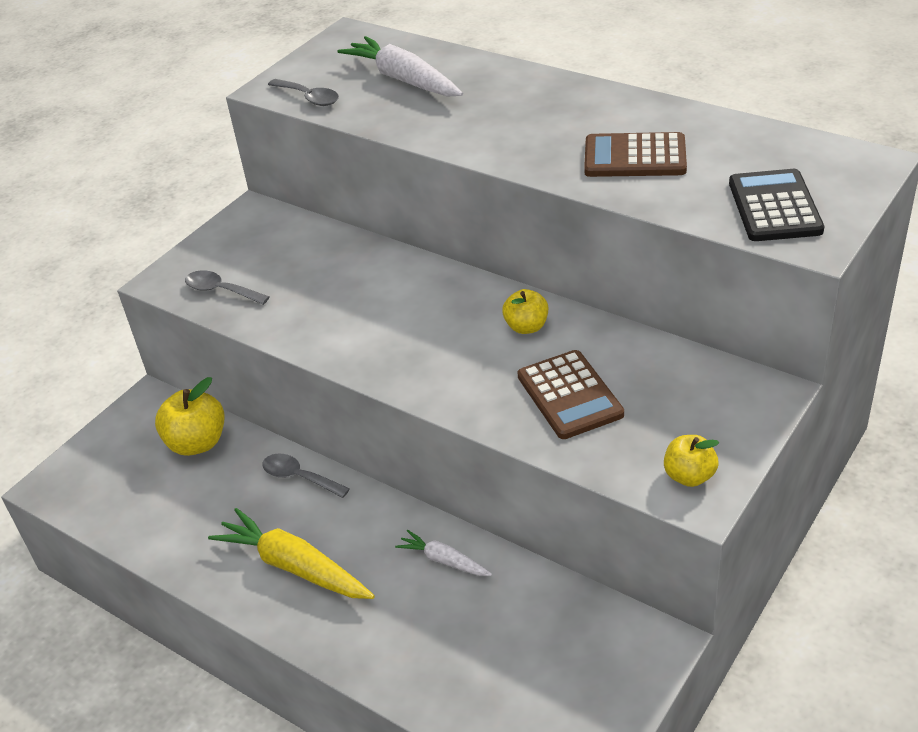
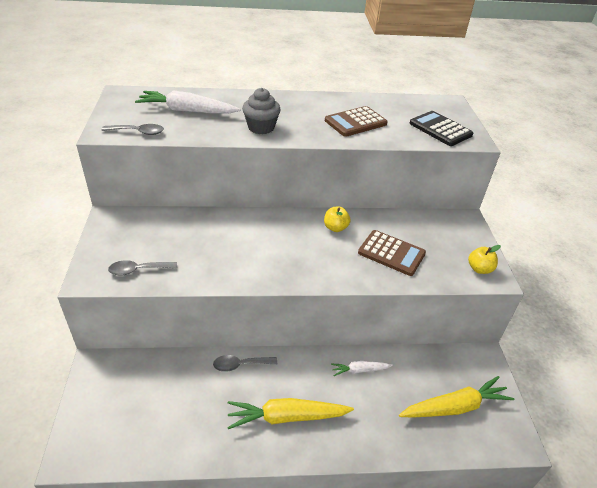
camera: 45 degrees left, 0 degrees up
(197, 443) = (156, 375): yellow apple -> none
(475, 130) = (261, 127): none -> grey cupcake
(530, 678) = (455, 406): none -> yellow carrot

